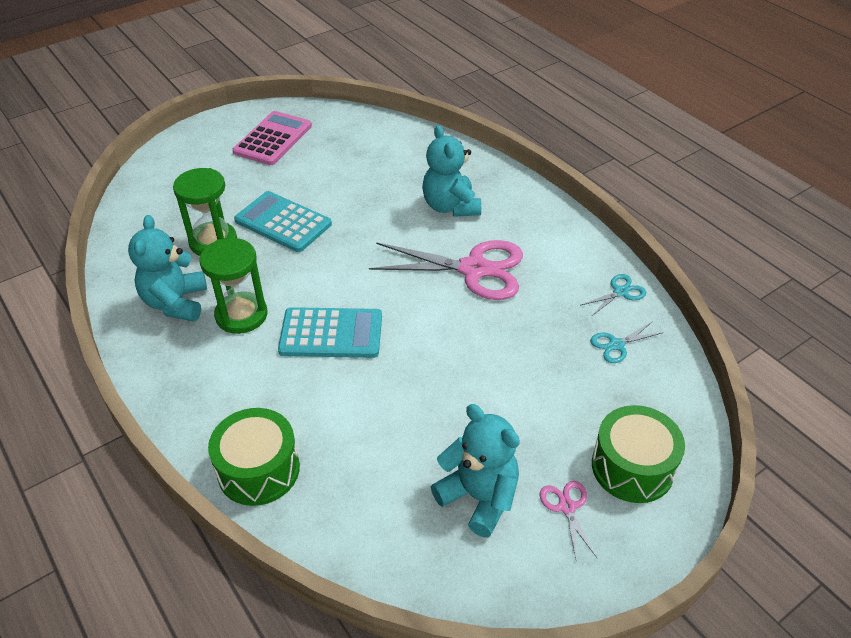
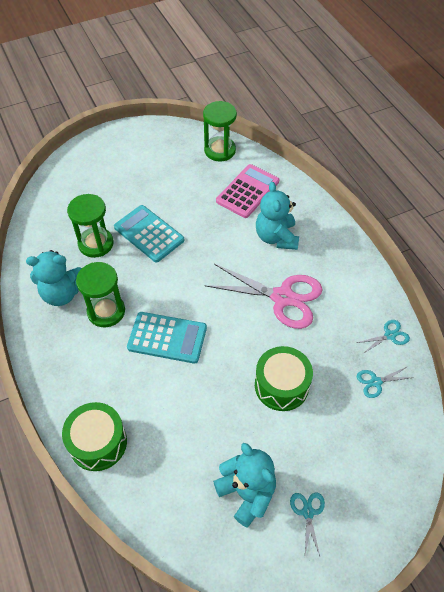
camera: 10 degrees right, 10 degrees up
(176, 303) = (62, 293): turquoise teddy bear -> turquoise teddy bear turned 105 degrees counterclockwise
(273, 139) = (154, 155): pink calculator -> pink calculator (248, 191)
(357, 125) = (220, 150): none -> green hourglass
(567, 507) = (308, 512): pink scissors -> turquoise scissors
(632, 467) = (363, 488): green drum -> green drum (281, 385)

